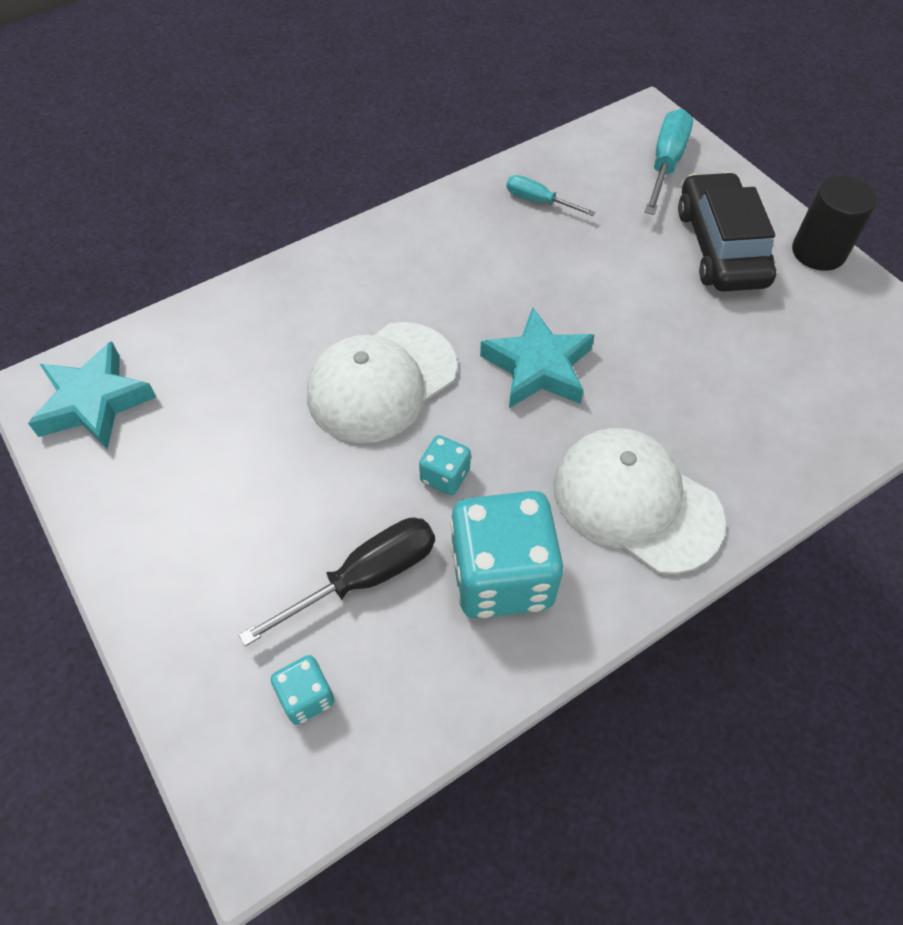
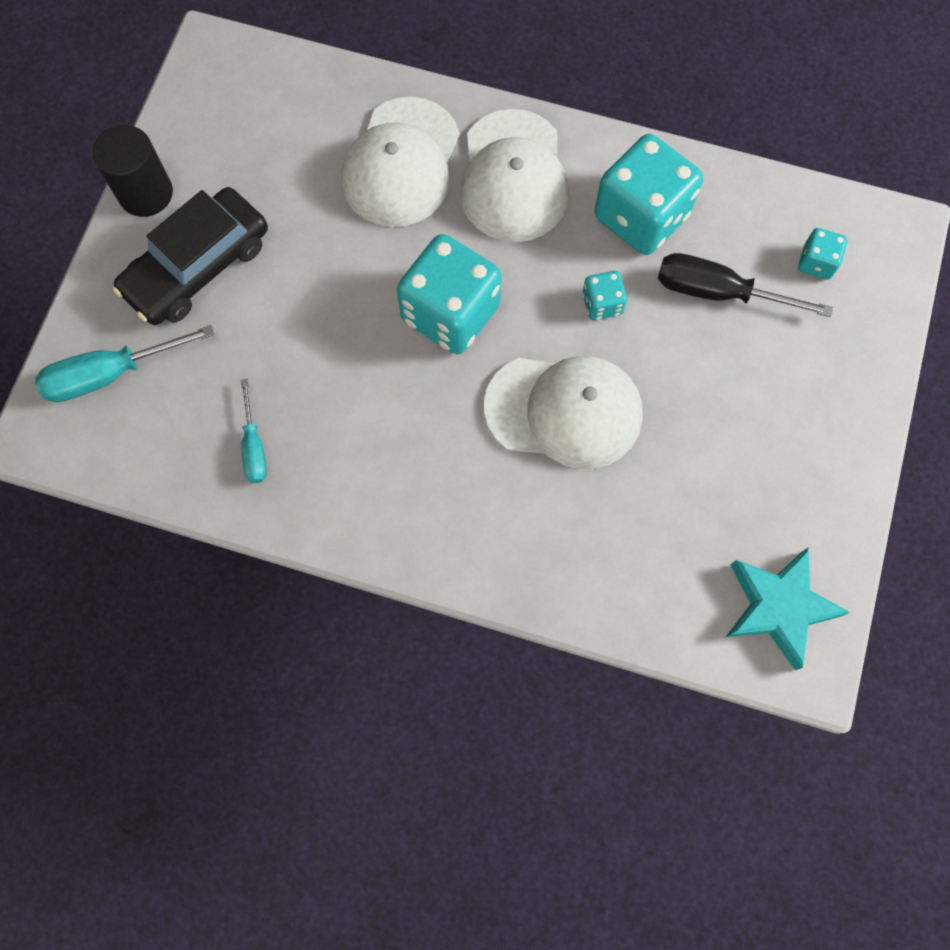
camera: 130 degrees left, 15 degrees up
(538, 367) = (450, 313): turquoise star -> turquoise dice
(721, 427) = (401, 163): none -> white cap

